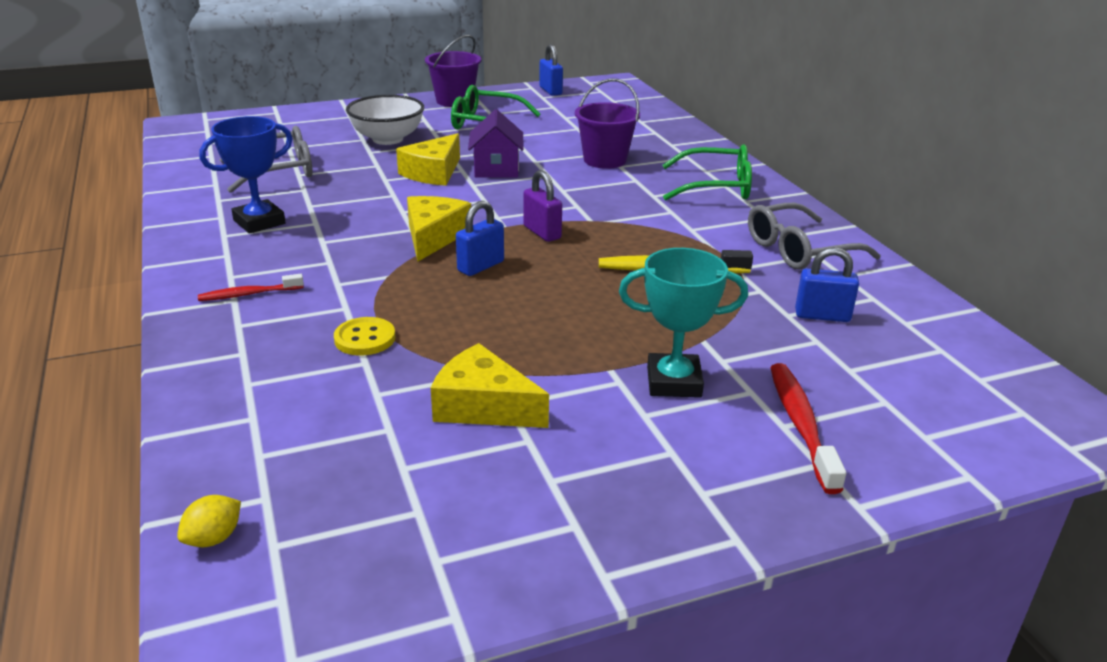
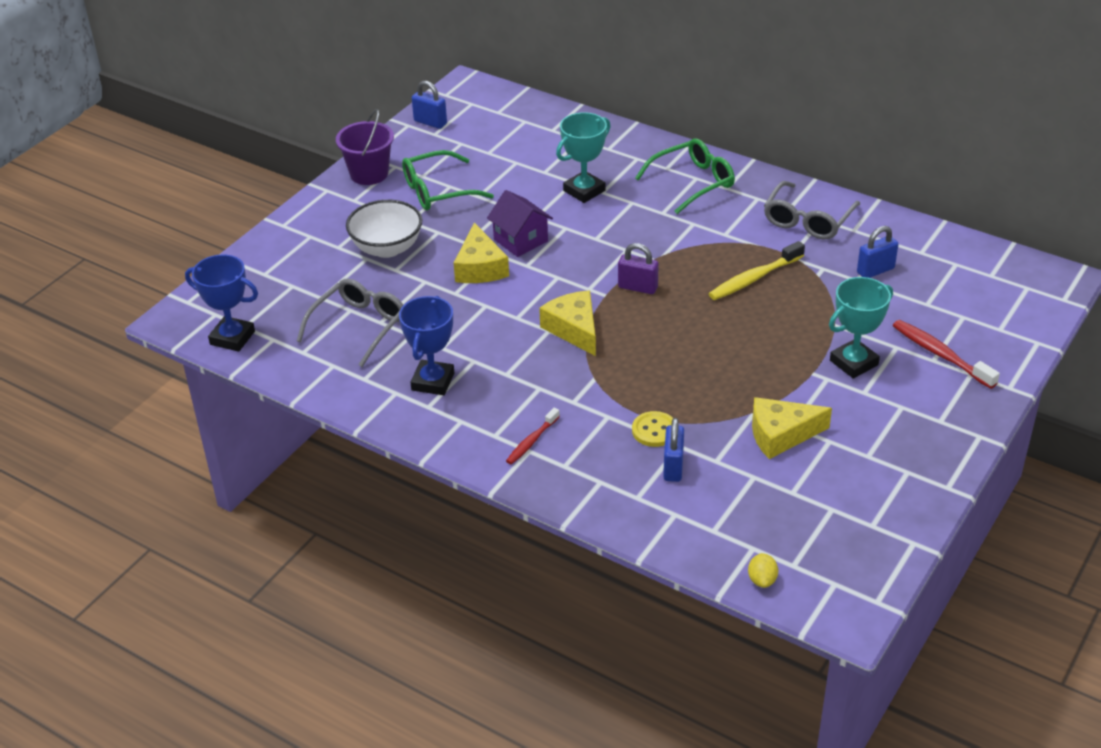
camera: 35 degrees left, 10 degrees up
(189, 145) = (232, 338): none -> blue trophy
(480, 266) = (640, 338): blue padlock -> blue padlock (673, 467)
(605, 160) = (584, 191): purple bucket -> turquoise trophy

